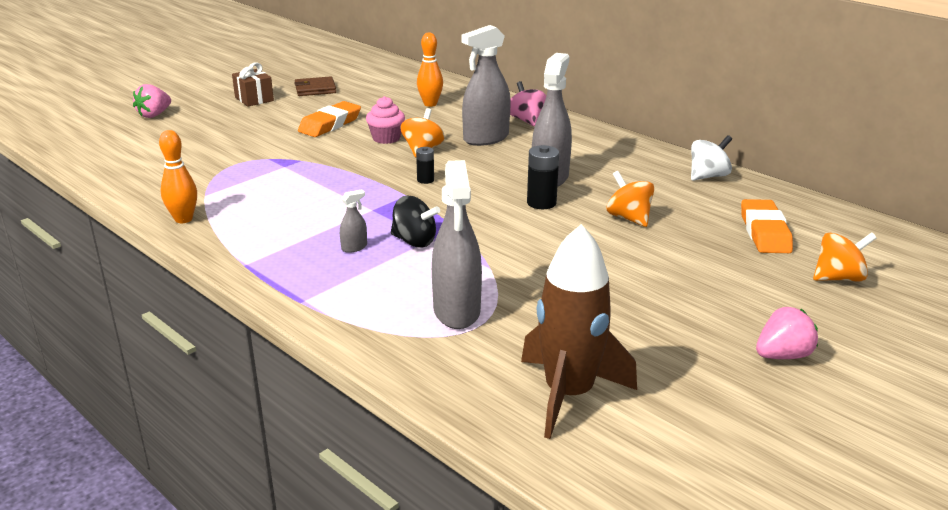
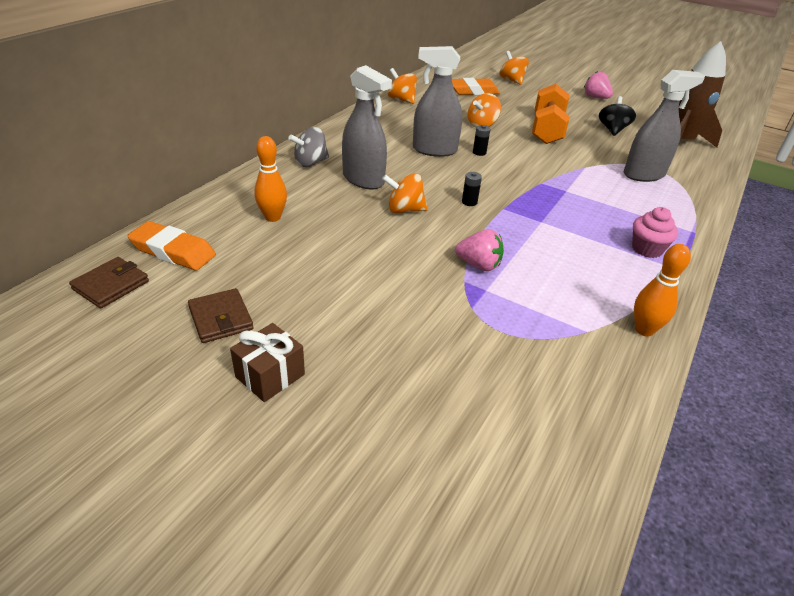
camera: 105 degrees left, 10 degrees up
(154, 115) = (365, 489): pink strawberry -> pink strawberry (479, 265)
(330, 124) = (354, 279): orange eraser -> orange eraser (173, 251)
(354, 247) = (606, 221): grey spray bottle -> none
(368, 66) = (111, 285): none -> brown wallet
(386, 138) = (383, 234): pink cupcake -> pink cupcake (647, 249)
(414, 241) = (575, 197): black spinning top -> black spinning top (612, 130)
(526, 120) = (310, 162): pink spinning top -> grey spinning top
(541, 203) = (479, 152): black battery -> black battery, size x0.61
(615, 265) = (547, 130): none -> orange dumbbell
(708, 176) = (401, 100): white spinning top -> orange spinning top

